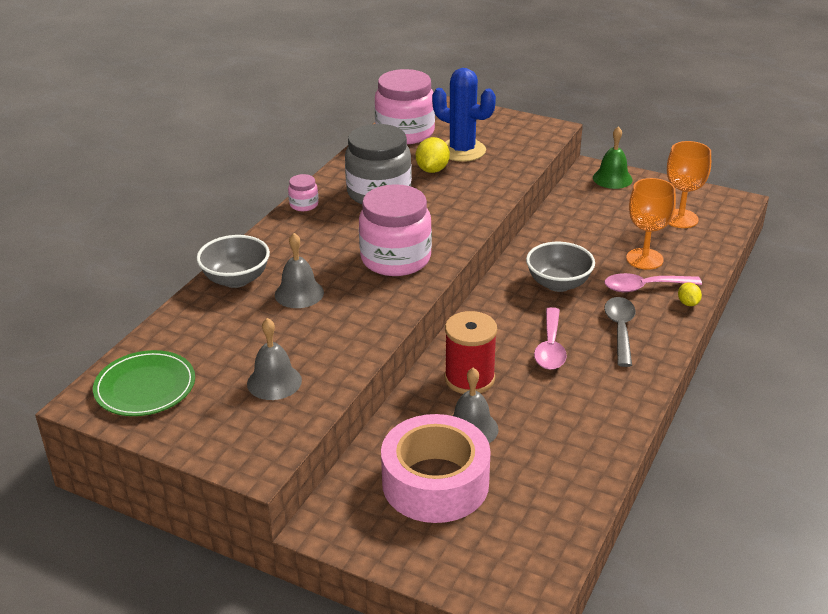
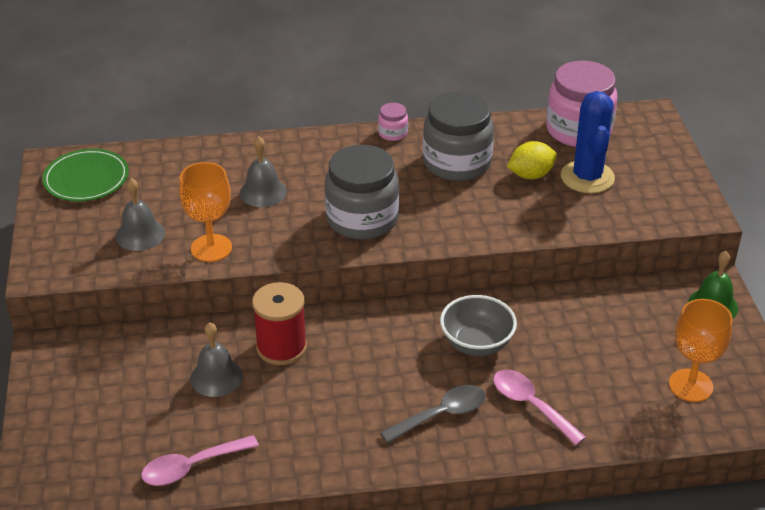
camera: 55 degrees right, 5 degrees up
(236, 279) = (252, 152): grey bowl -> none
(395, 259) = (362, 219): pink jar -> grey jar
(435, 482) = (134, 386): pink tape -> none
(550, 347) = (370, 379): pink spoon -> pink spoon (191, 467)
(644, 259) = (582, 386): orange goblet -> orange goblet (211, 248)
(688, 303) = (534, 447): yellow lemon -> none

